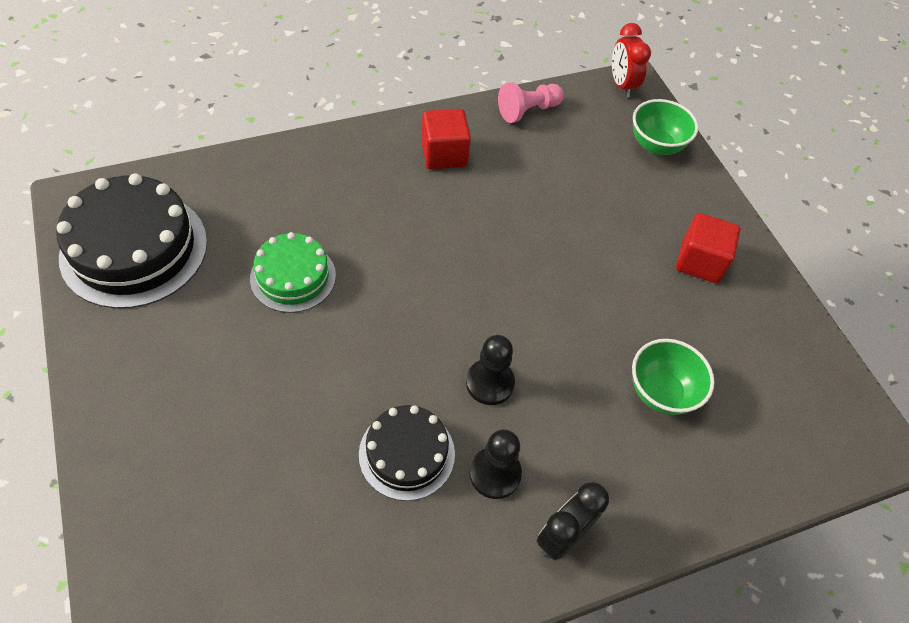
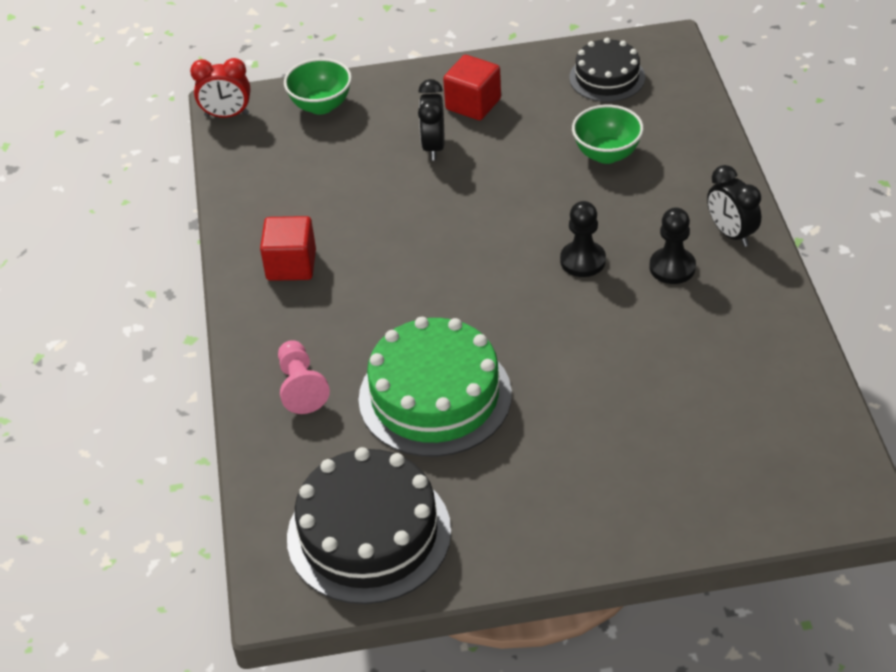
camera: 70 degrees left, 10 degrees down
(293, 277) = (435, 396): green cake -> green cake, size x1.68
(407, 453) = (647, 322): black cake -> black cake (607, 77)
(528, 111) = (244, 192): pink pawn -> pink pawn (301, 387)
(625, 236) = (433, 147): none -> black clock

